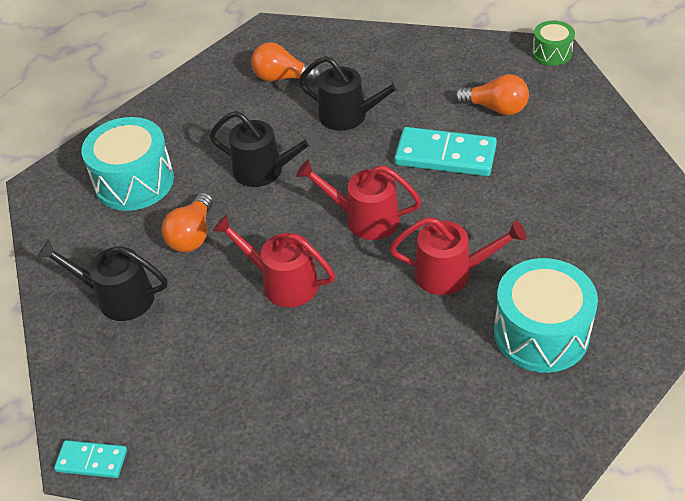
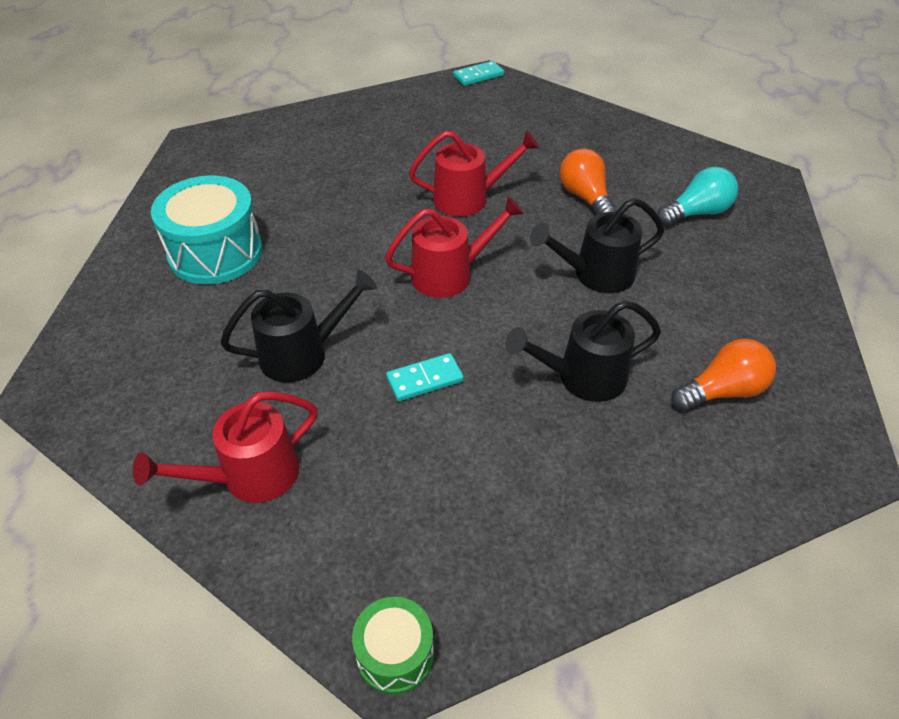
camera: 140 degrees right, 0 degrees up
(117, 297) = (581, 141): black watering can -> black watering can (303, 353)
(134, 182) = (697, 213): turquoise drum -> turquoise light bulb
(445, 155) = (424, 379): turquoise domino -> turquoise domino, size x0.54
(452, 273) = (327, 264): red watering can -> red watering can (249, 476)
(495, 108) = (412, 483): orange light bulb -> none

